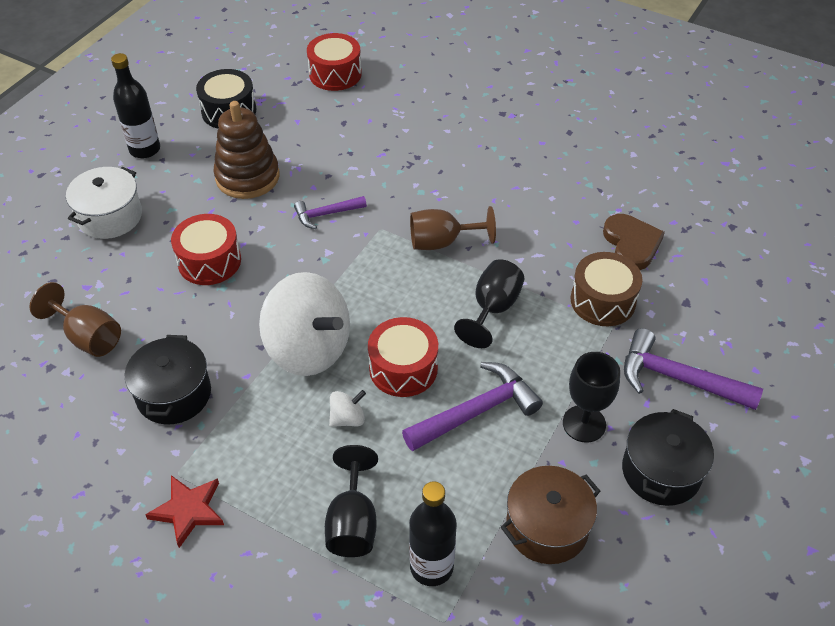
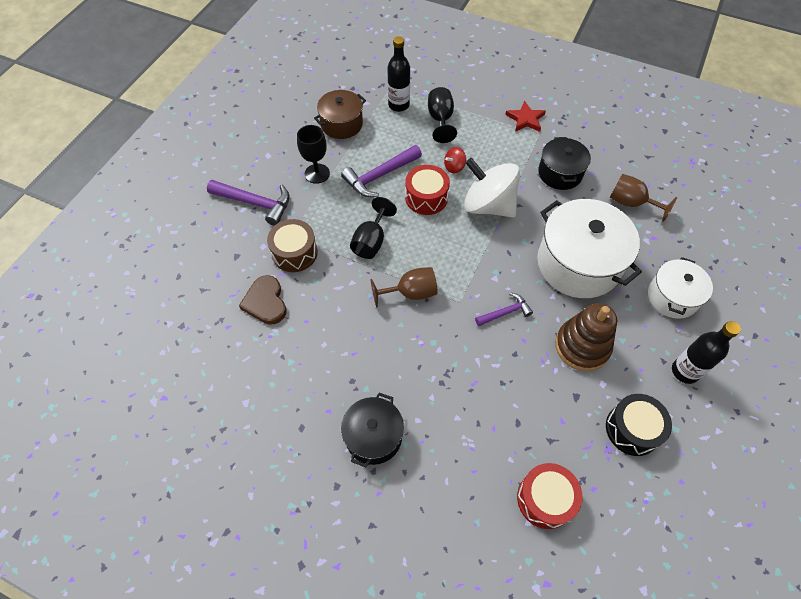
camera: 175 degrees right, 10 degrees up
(209, 261) = (578, 263): red drum -> white pot
(347, 418) = (454, 167): white spinning top -> red spinning top
(661, 471) = (277, 152): black pot -> black pot (373, 436)

